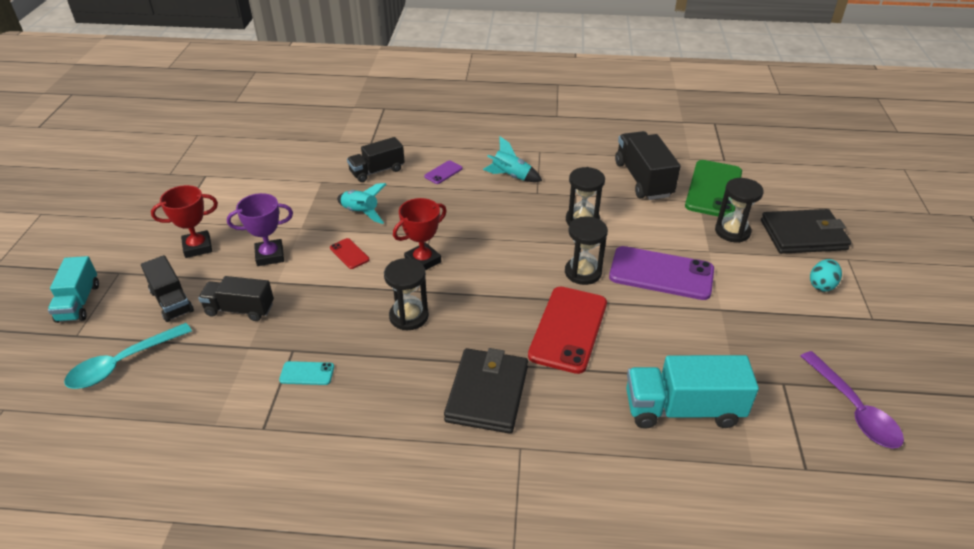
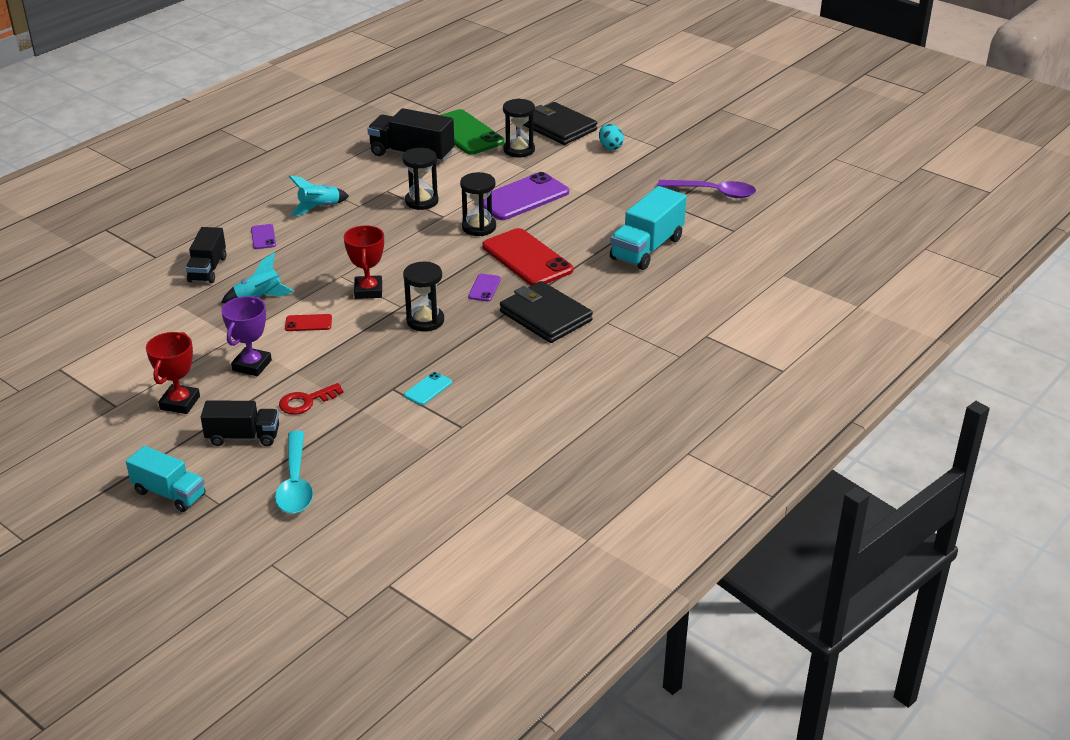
camera: 55 degrees left, 5 degrees down
(240, 309) = (306, 401): black truck -> red key
(493, 326) = (484, 288): none -> purple phone
(803, 235) = (558, 127): black wallet -> black wallet turned 75 degrees counterclockwise

